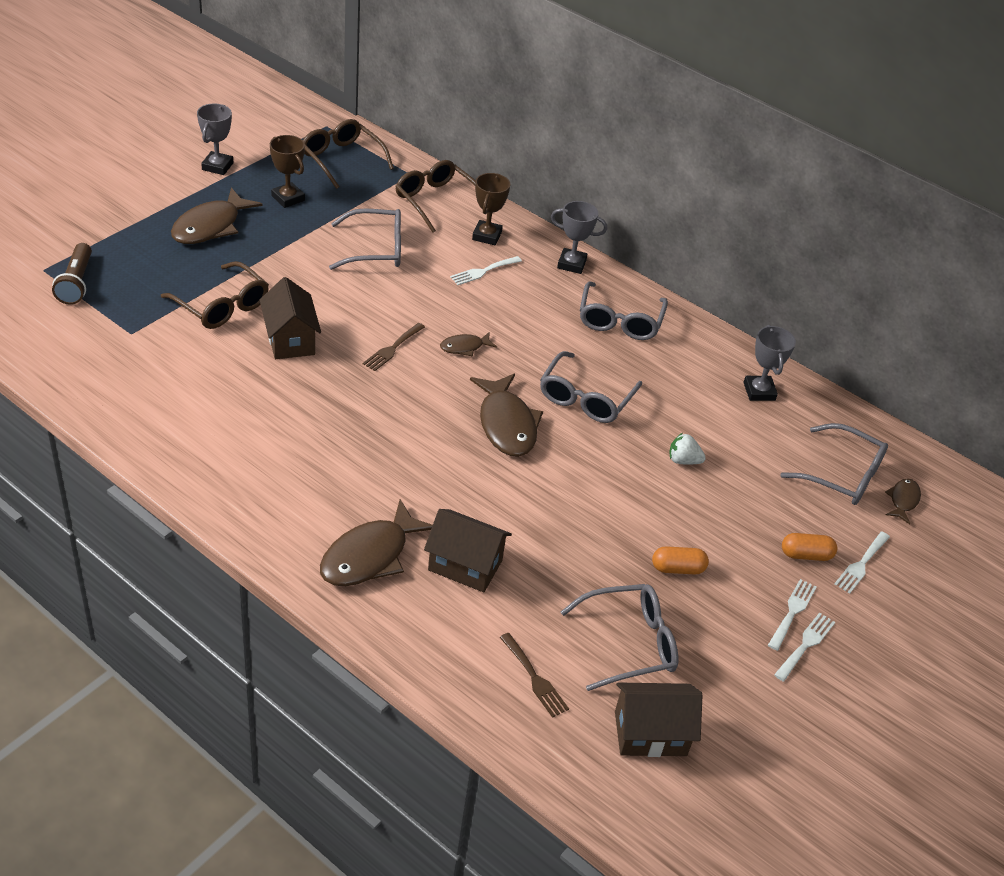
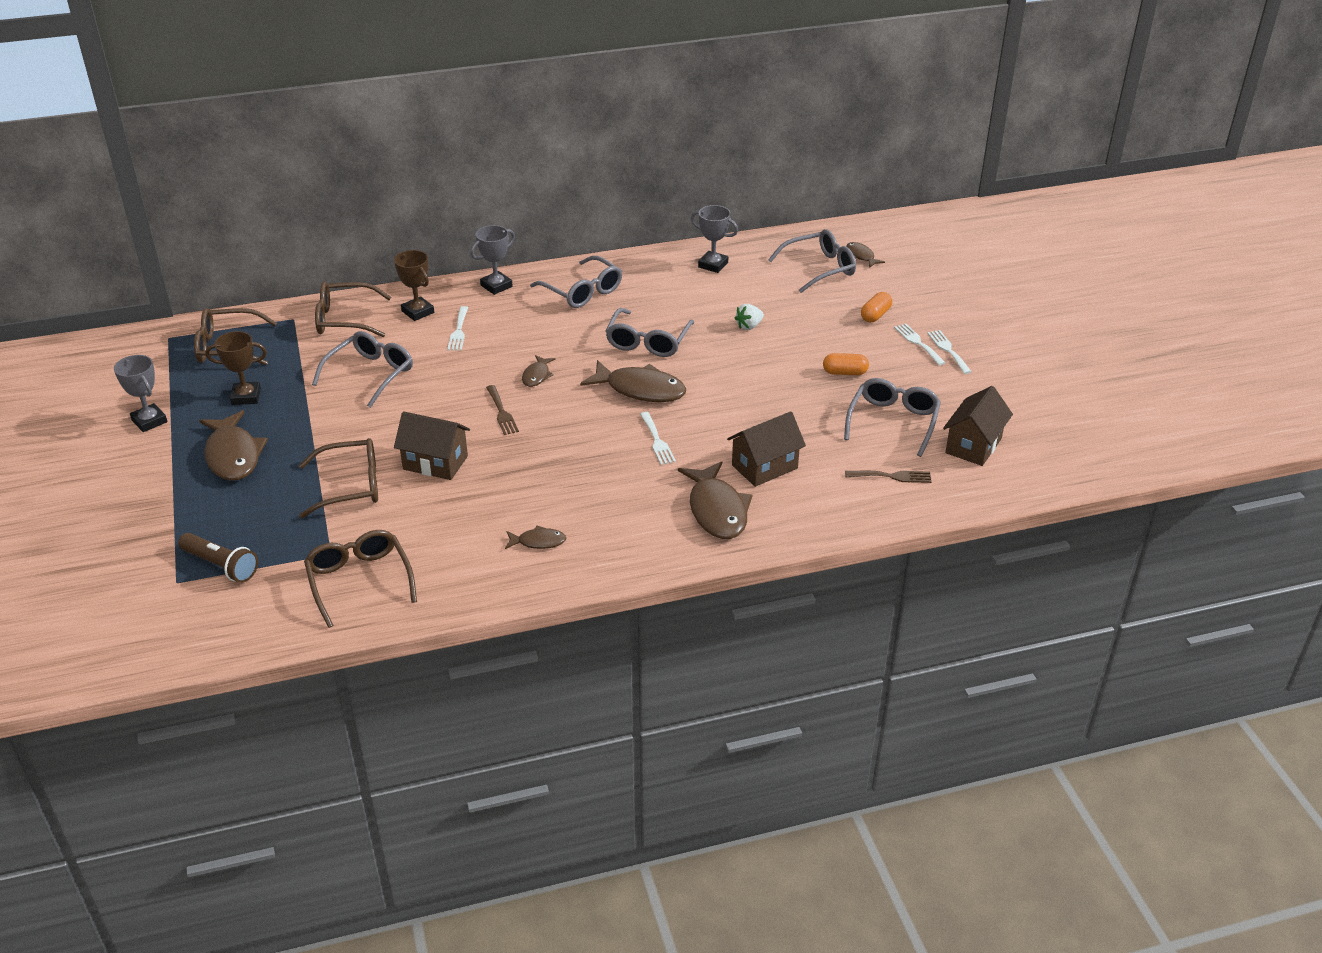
camera: 50 degrees left, 5 degrees down
(109, 365) = (359, 581): none -> brown glasses
(233, 450) = (538, 542): none -> brown fish
(586, 398) = (648, 341): grey glasses -> grey glasses turned 45 degrees clockwise
(677, 568) = (844, 372): orange capsule -> orange capsule turned 60 degrees clockwise
(861, 564) = (900, 298): white fork -> white fork (657, 441)

